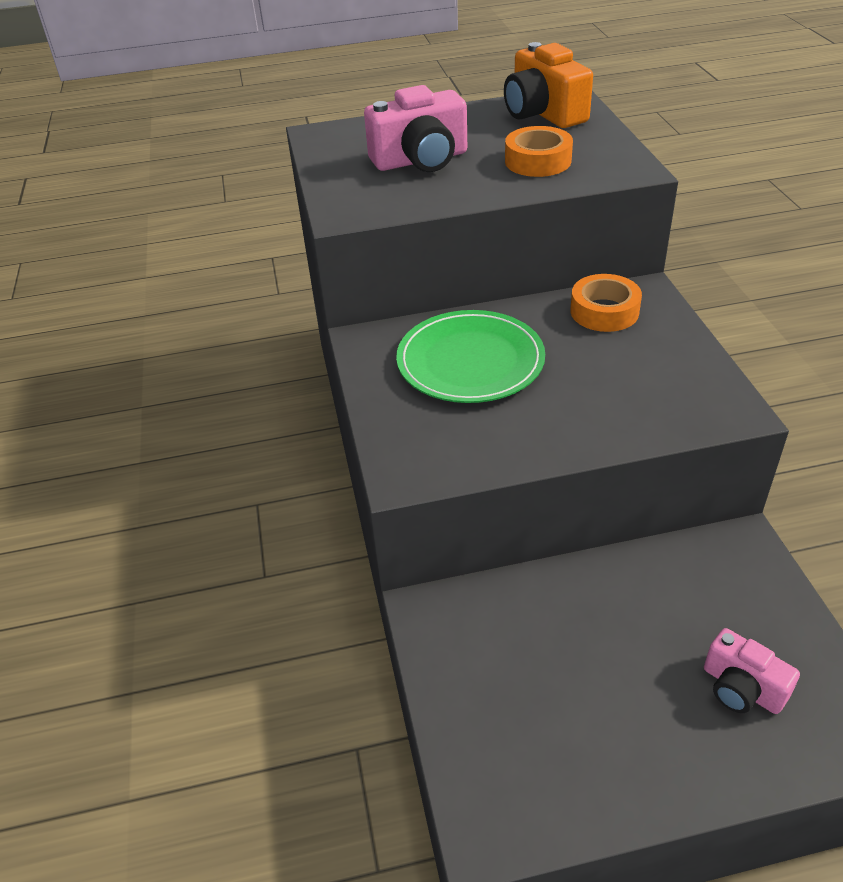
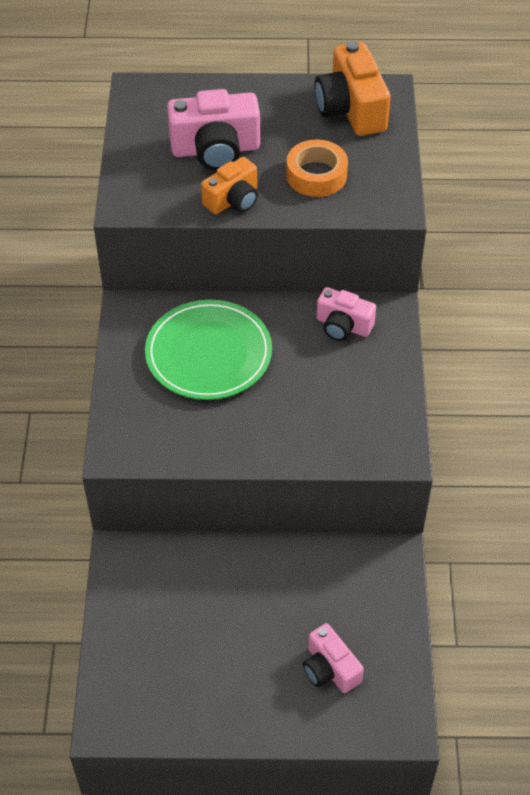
camera: 10 degrees right, 10 degrees up
(460, 192) = (233, 200): none -> orange camera
(604, 311) = (343, 326): orange tape -> pink camera

